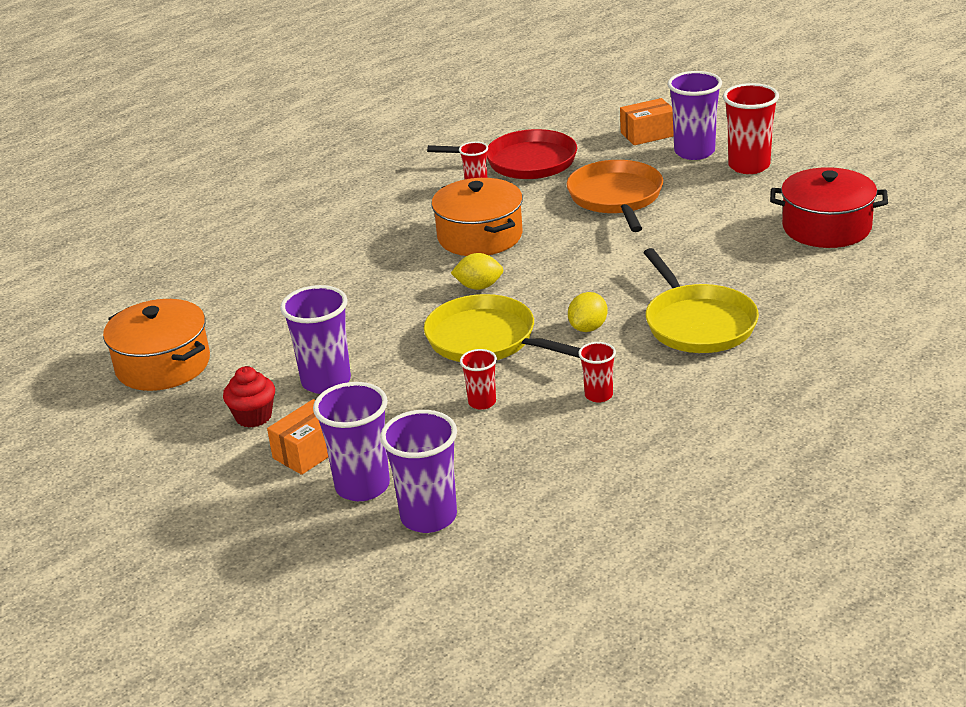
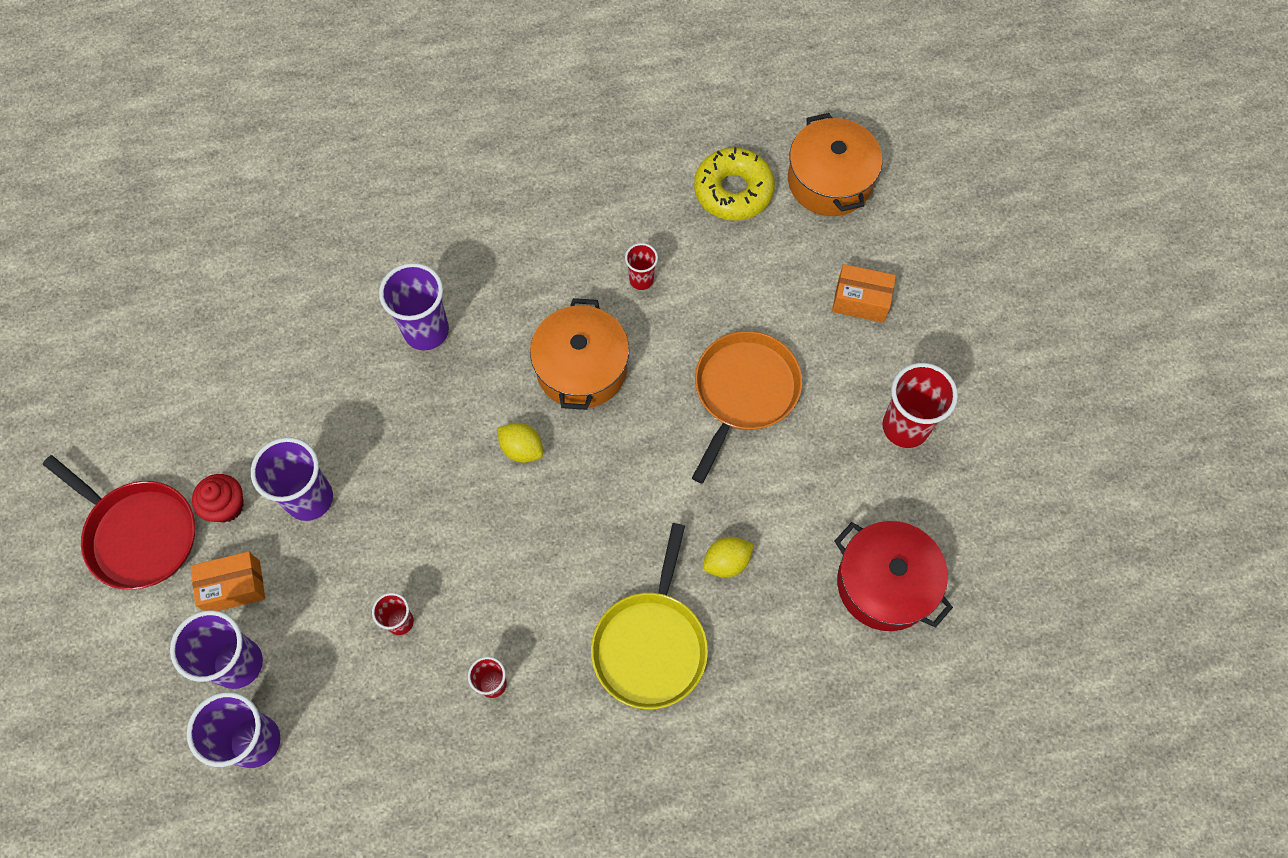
camera: 30 degrees right, 35 degrees up
(163, 365) = (211, 379): orange pot -> orange pot (829, 181)
(486, 339) = (469, 534): yellow pan -> none
(497, 129) = (733, 191): none -> yellow donut
(525, 162) = (713, 270): red pan -> red pan (139, 534)
(588, 328) = (559, 581): yellow lemon -> yellow lemon (726, 562)
(694, 152) = (876, 365): purple cup -> purple cup (426, 331)

